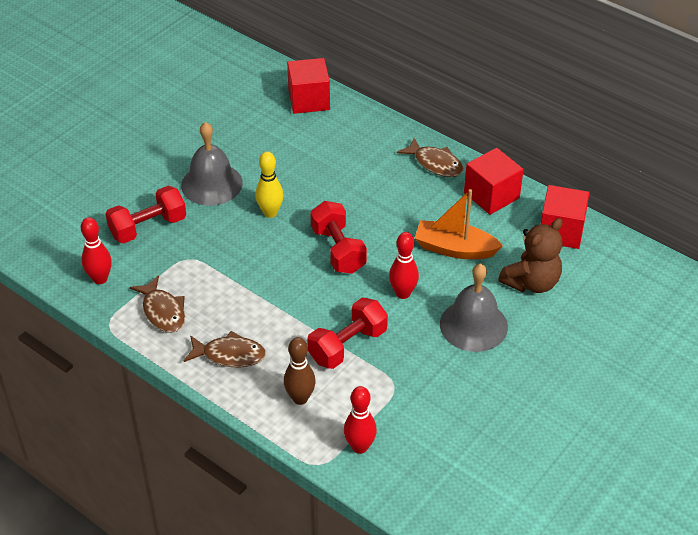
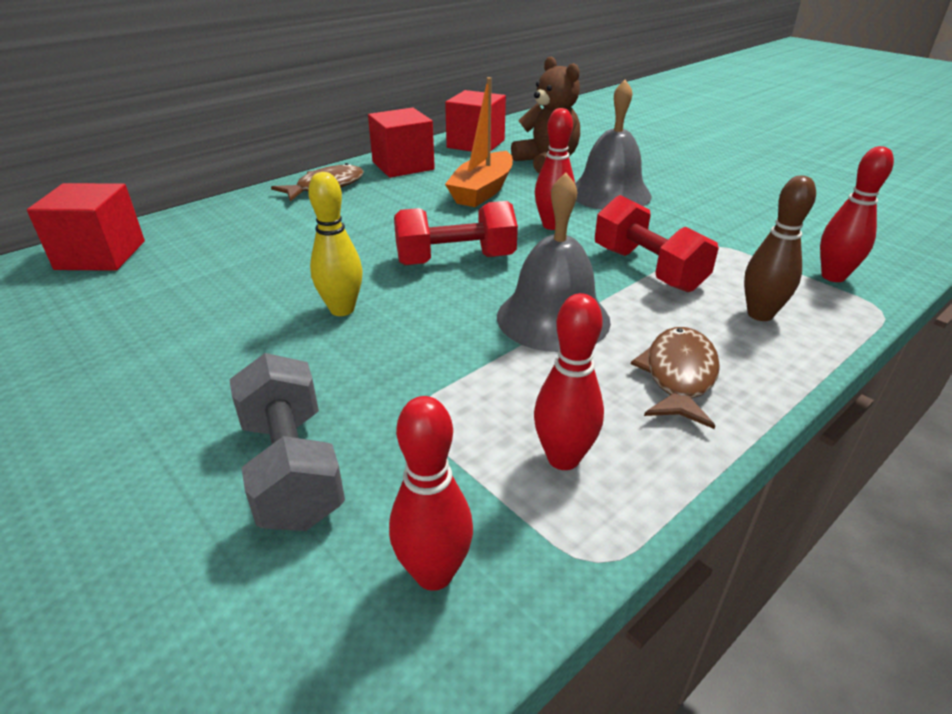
camera: 80 degrees left, 10 degrees down
(148, 227) = (292, 469): red dumbbell -> grey dumbbell
(163, 311) = (563, 458): brown fish -> red bowling pin
(211, 184) = (220, 367): grey bell -> grey bell (553, 318)

